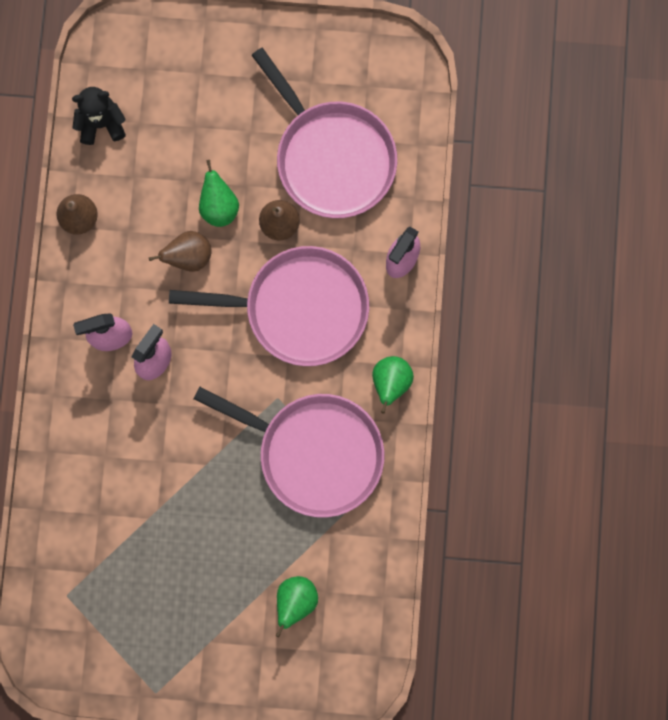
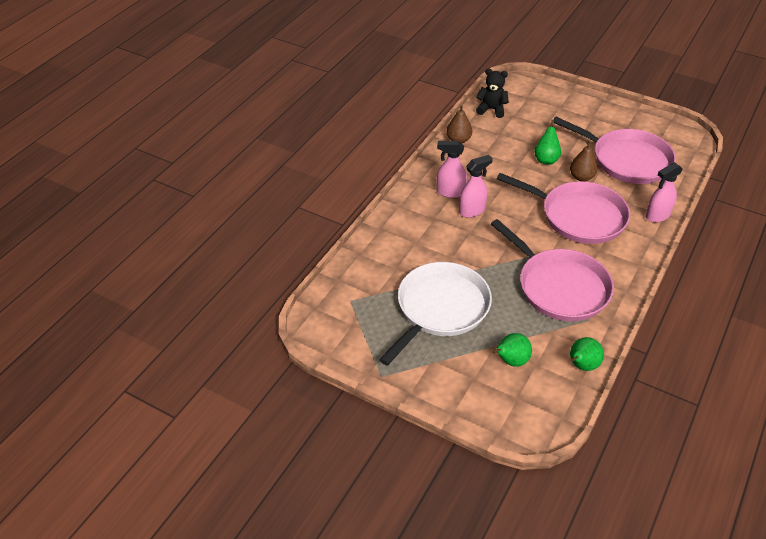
camera: 25 degrees right, 35 degrees down
(182, 557) = (440, 309): none -> white pan
(189, 257) = (517, 174): brown pear -> none
(332, 157) = (627, 160): pink pan -> pink pan turned 45 degrees counterclockwise
(391, 383) = (628, 270): green pear -> green pear (582, 366)

